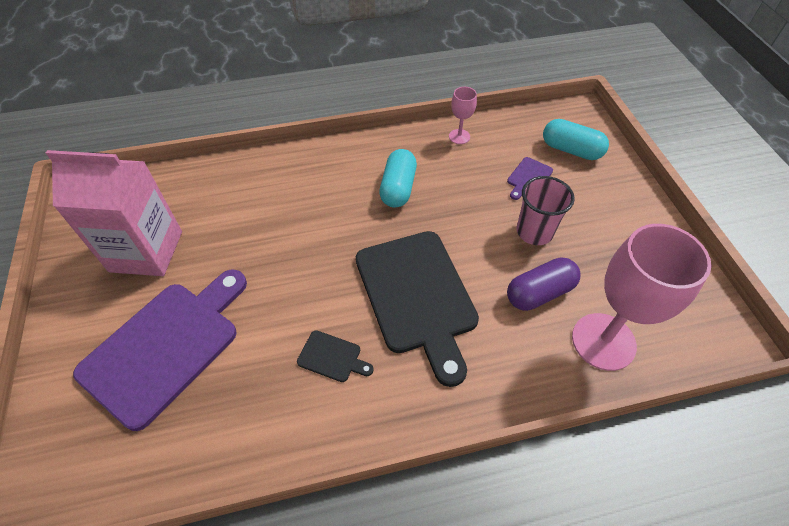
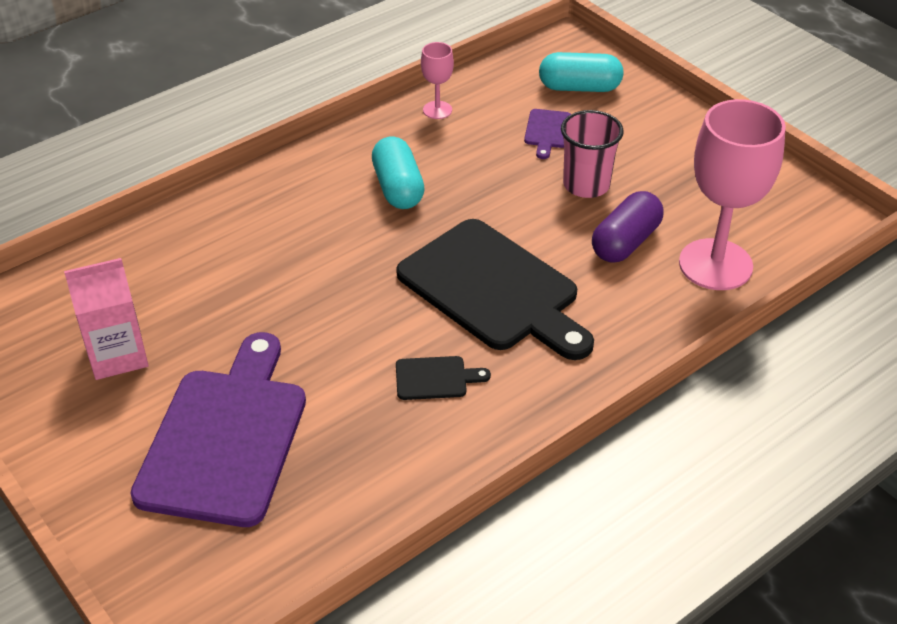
camera: 25 degrees left, 10 degrees down
(146, 251) = (117, 355): pink carton -> pink carton, size x0.66

